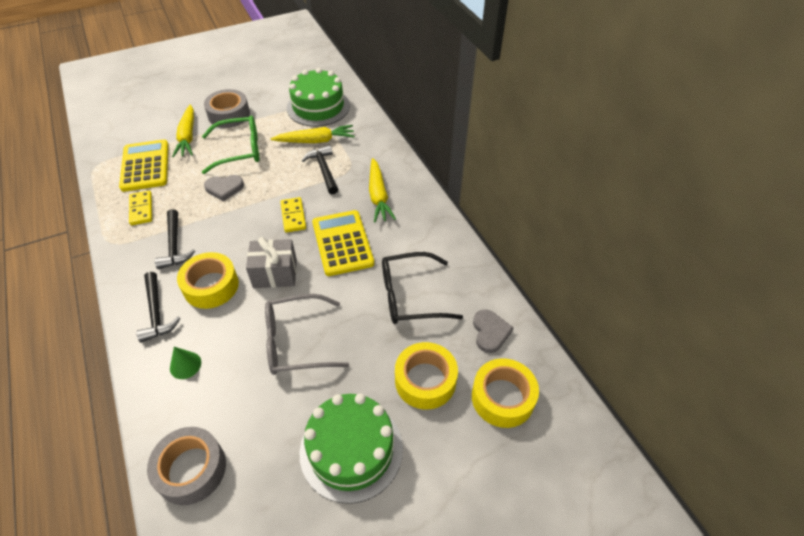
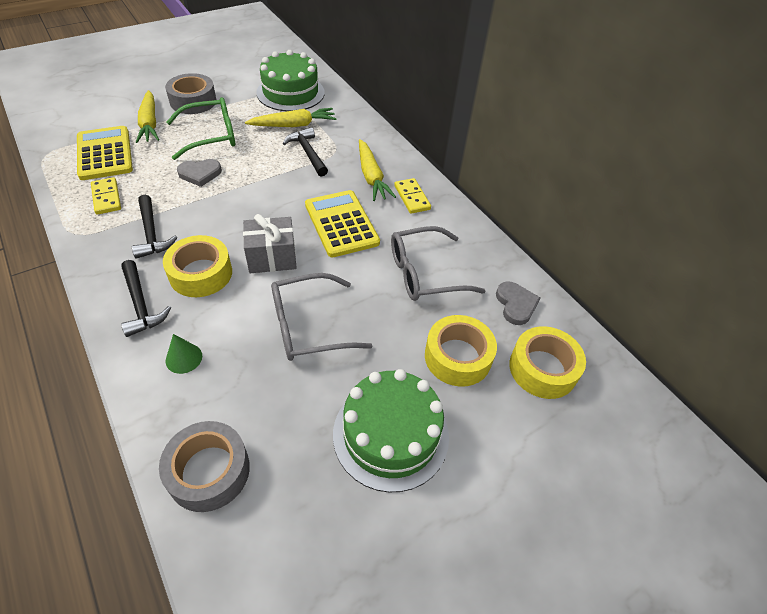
camera: 10 degrees left, 0 degrees up
(293, 216) = (282, 199): yellow domino -> yellow domino (412, 197)
(410, 296) = (424, 273): black glasses -> grey glasses

